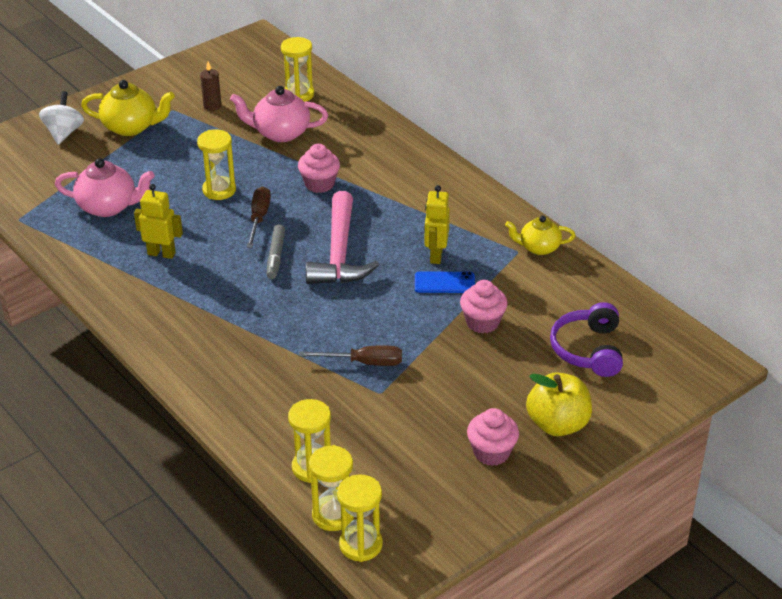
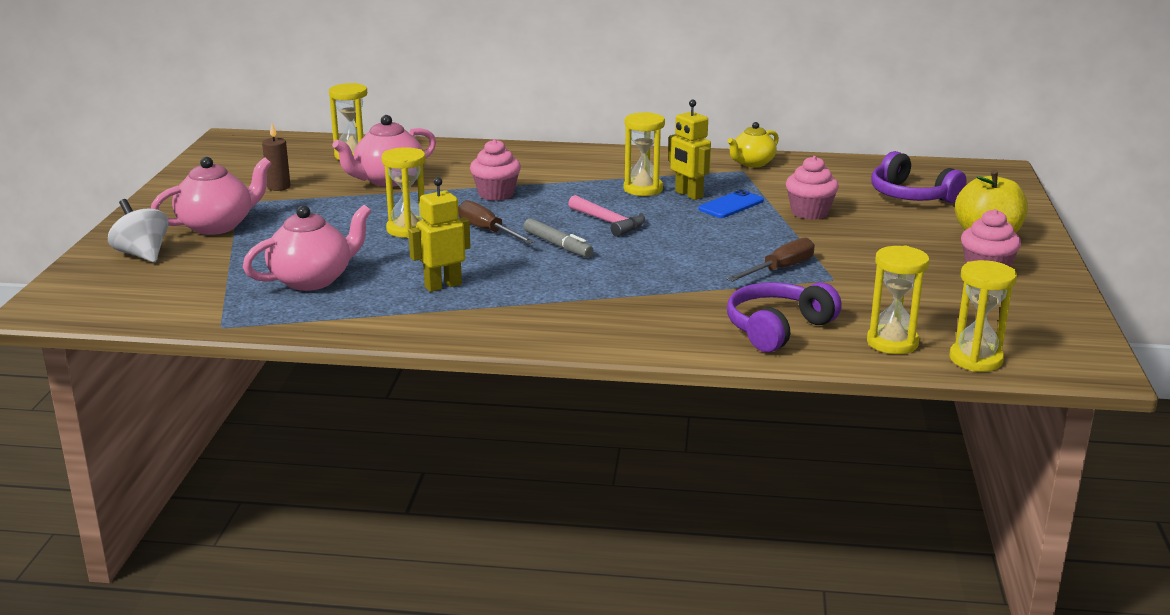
camera: 45 degrees left, 15 degrees down
(131, 127) = (217, 226): yellow teapot -> pink teapot
(271, 410) = (777, 328): none -> purple headphones
(339, 253) = (609, 222): pink hammer -> pink hammer, size x0.57
(361, 545) = (1036, 364): yellow hourglass -> yellow hourglass (643, 189)

